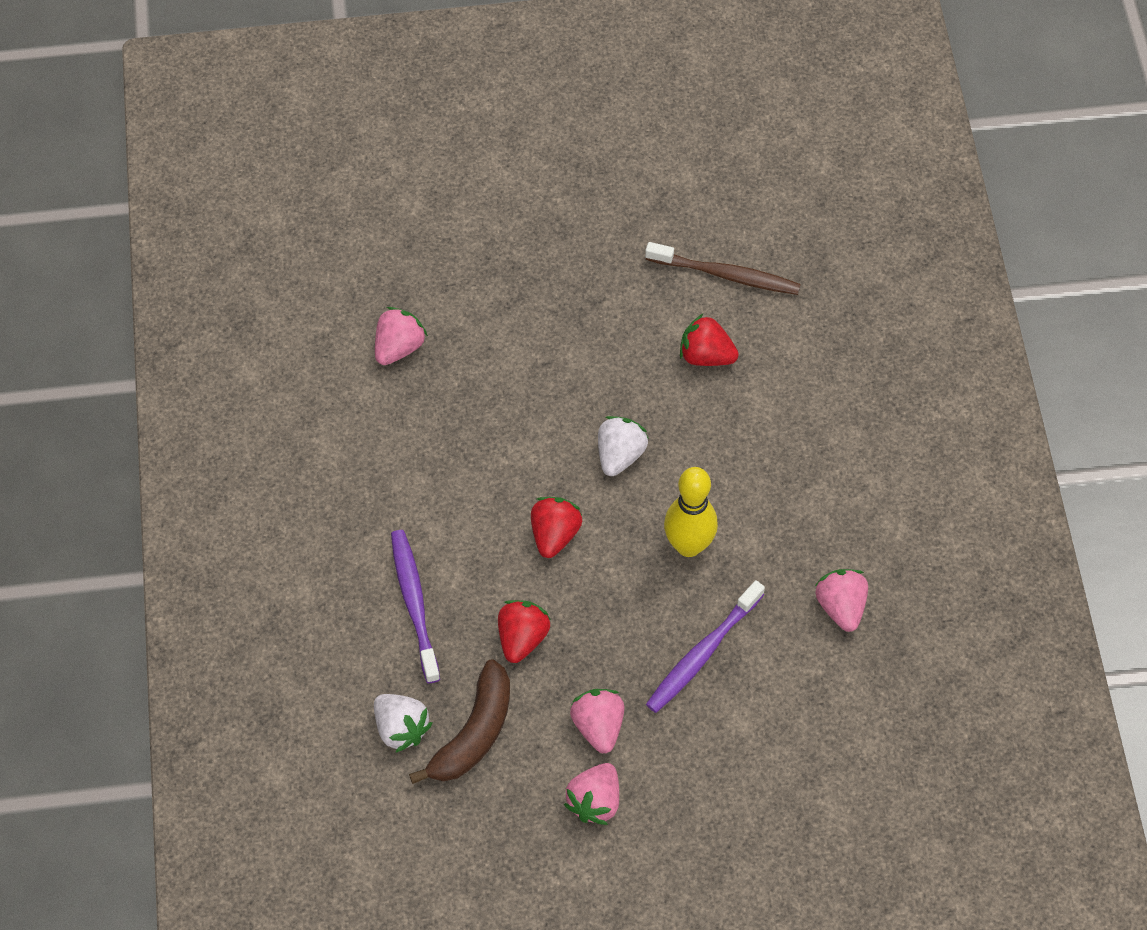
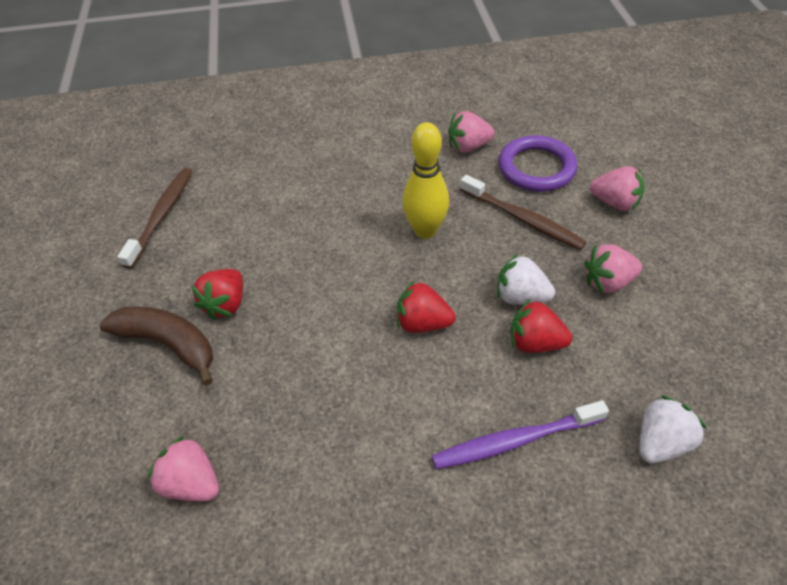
camera: 90 degrees left, 10 degrees down
(474, 733) = (644, 376): brown banana -> brown banana (168, 344)
(595, 801) = (678, 281): pink strawberry -> pink strawberry (615, 203)
(620, 455) = (337, 279): white strawberry -> white strawberry (520, 296)
(702, 653) = (523, 219): purple toothbrush -> brown toothbrush
(706, 356) = (241, 225): red strawberry -> red strawberry (226, 304)
(795, 683) = (536, 168): none -> purple ring

